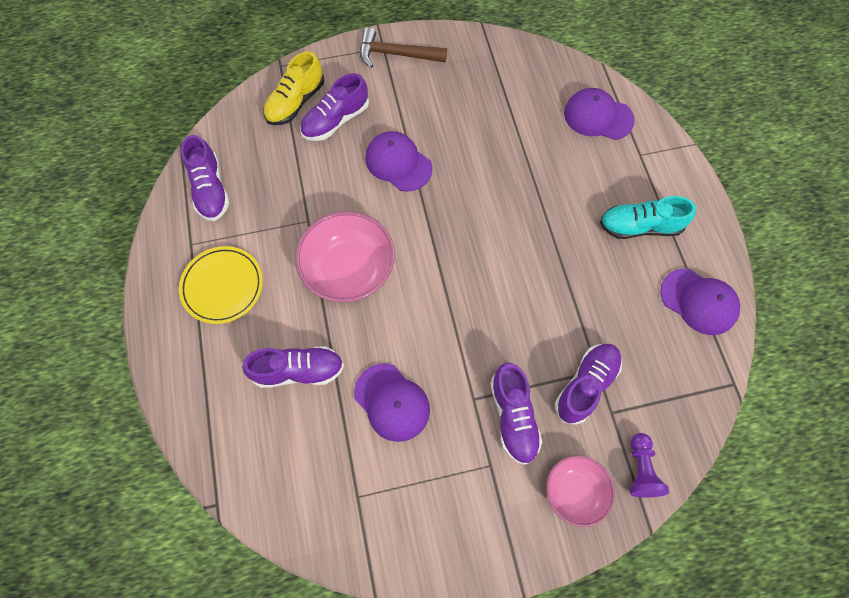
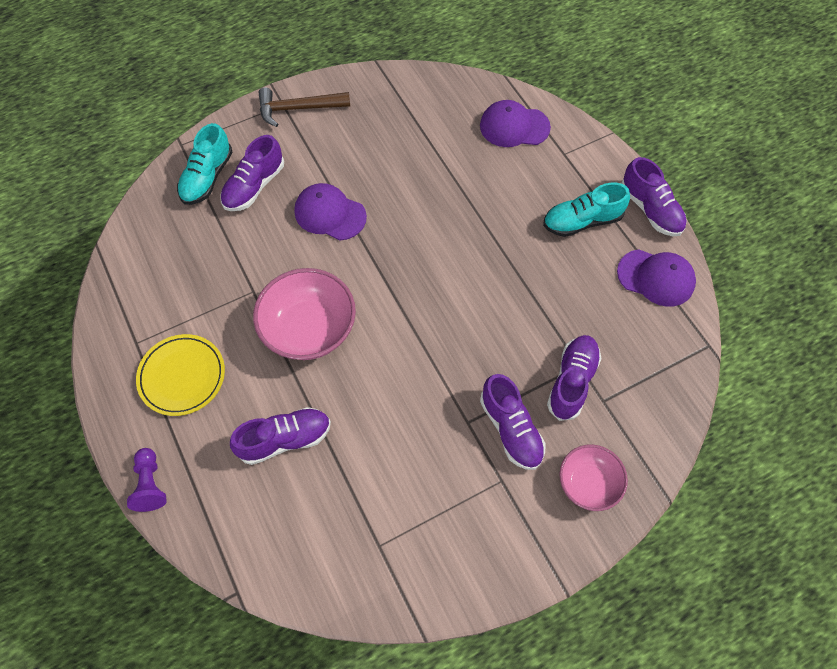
camera: 15 degrees left, 5 degrees down
(210, 189) = (142, 283): purple shoe -> purple shoe (650, 209)
(295, 102) = (207, 177): yellow shoe -> turquoise shoe
(392, 402) = (388, 446): purple cap -> none
(640, 469) = (644, 446): purple pawn -> purple pawn (150, 484)

